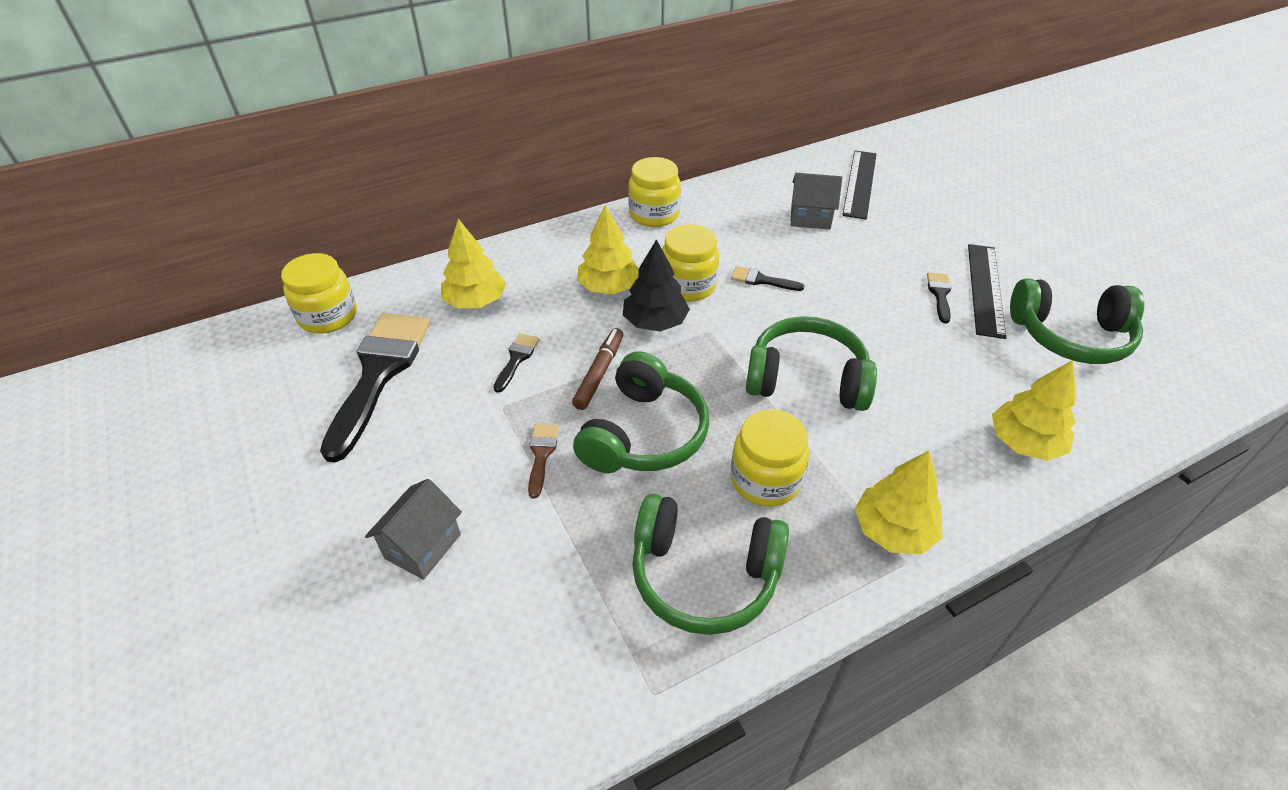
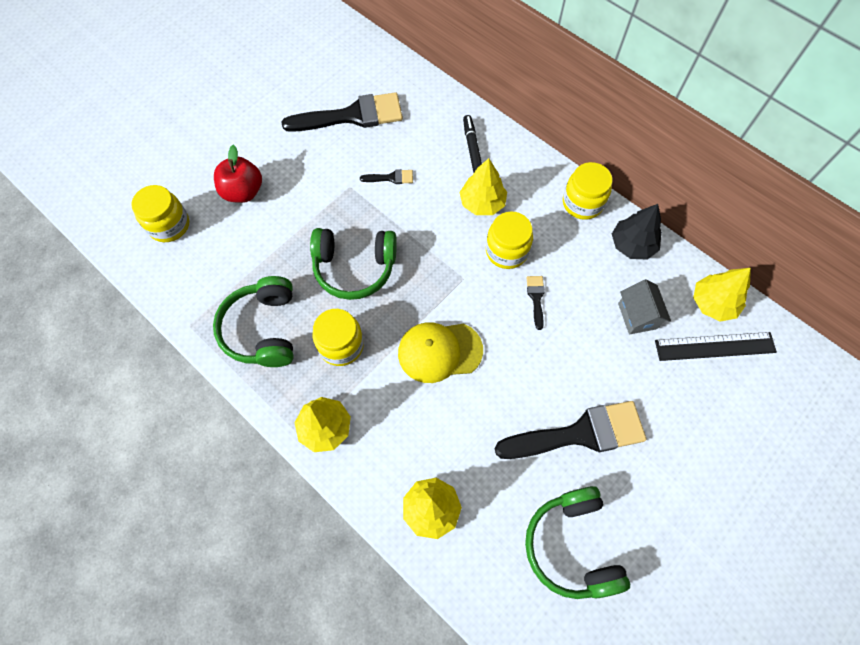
camera: 70 degrees right, 20 degrees up
(328, 316) = (388, 68): yellow jar -> yellow jar (169, 225)
(423, 546) = (243, 192): grey house -> red apple
(475, 301) = (433, 134): yellow tree -> yellow tree (713, 303)
(521, 274) = (472, 148): none -> black marker
(541, 455) = (320, 220): brown brush -> none
(599, 373) = (396, 226): brown marker -> none
(655, 322) = (458, 242): black tree -> black tree (632, 245)
(806, 379) = (439, 351): green headphones -> yellow cap
(940, 294) = (579, 434): black brush -> black brush, size x2.35
(985, 289) = (605, 471): black ruler -> none

